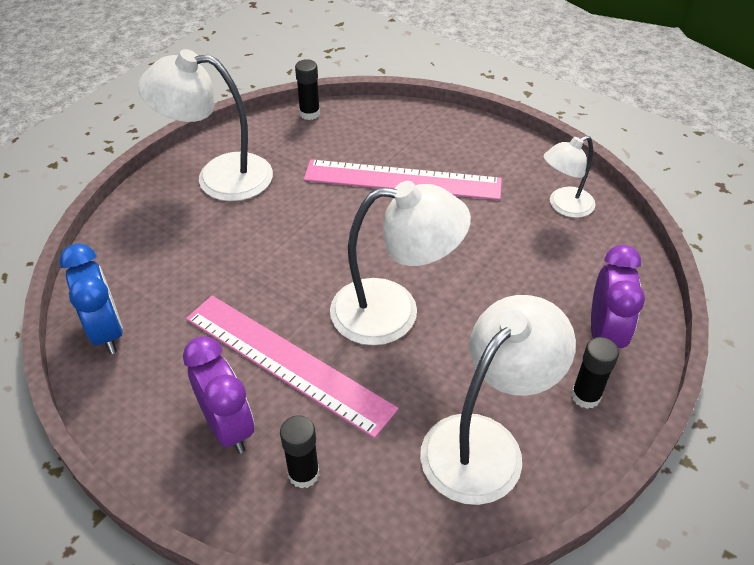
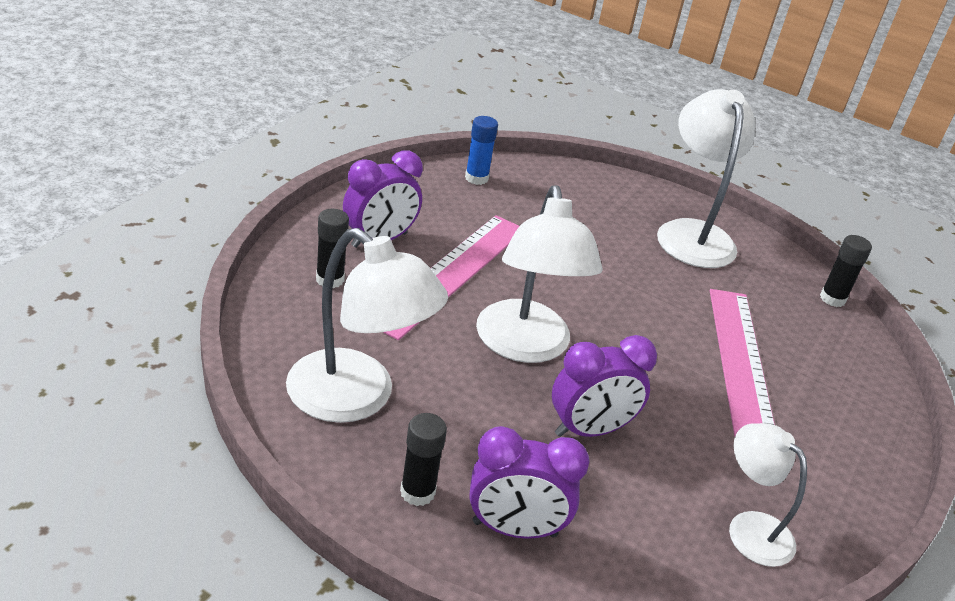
camera: 80 degrees right, 10 degrees down
(107, 332) = (476, 178): blue clock -> blue glue stick
(489, 279) = (589, 430): none -> purple clock

